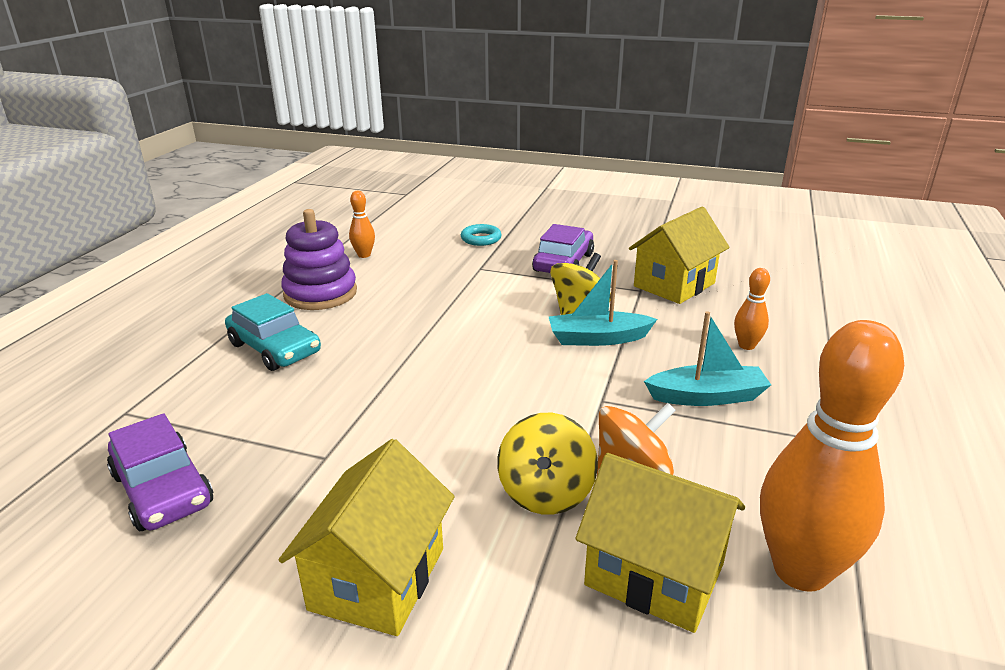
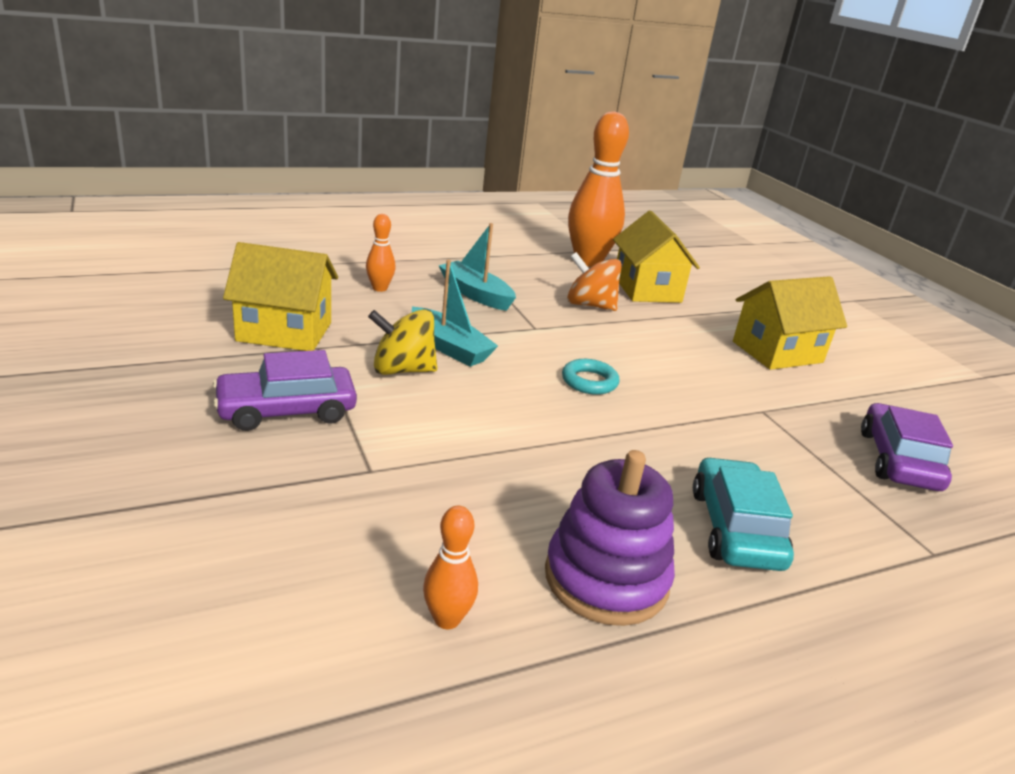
camera: 135 degrees left, 0 degrees up
(481, 239) = (255, 514): turquoise ring -> turquoise ring (589, 381)
(546, 492) = (648, 325): yellow spinning top -> none

